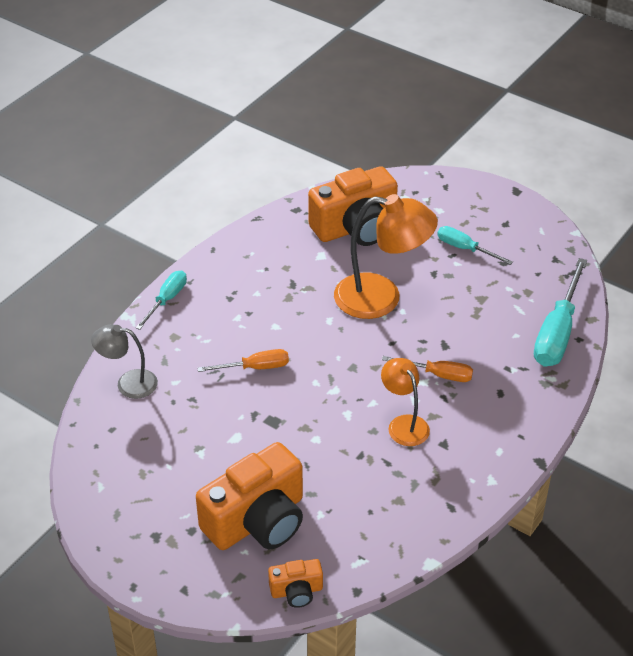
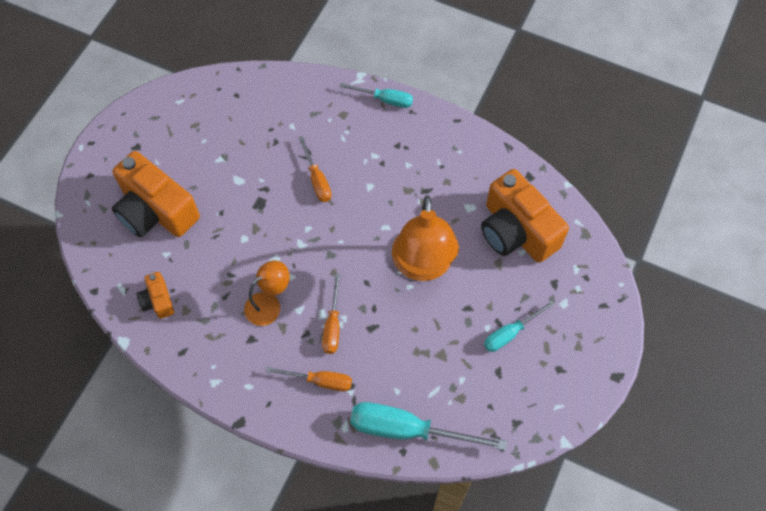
camera: 80 degrees right, 20 degrees up
(128, 383) = (285, 94): grey lamp -> none
(296, 591) = (92, 249): orange camera -> orange camera (158, 301)
(465, 249) = (510, 333): turquoise screwdriver -> turquoise screwdriver turned 150 degrees counterclockwise
(499, 391) = (320, 381): none -> orange screwdriver

